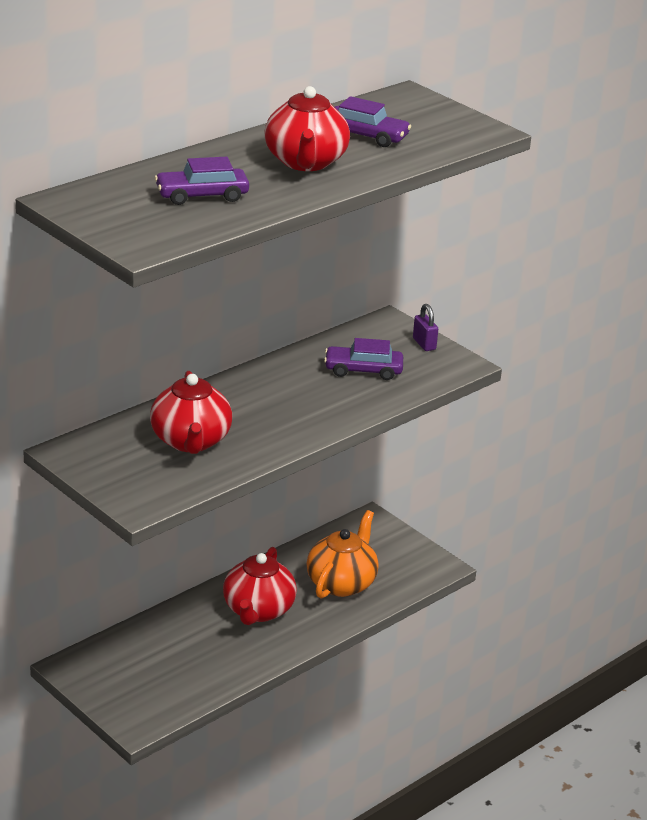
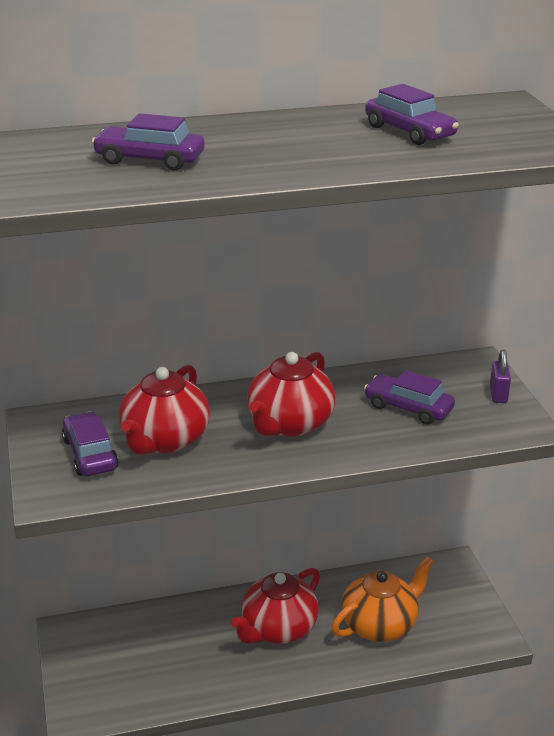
camera: 30 degrees right, 0 degrees up
(139, 467) = (90, 454): none -> purple car
(305, 162) = (307, 146): red teapot -> red teapot (289, 424)

